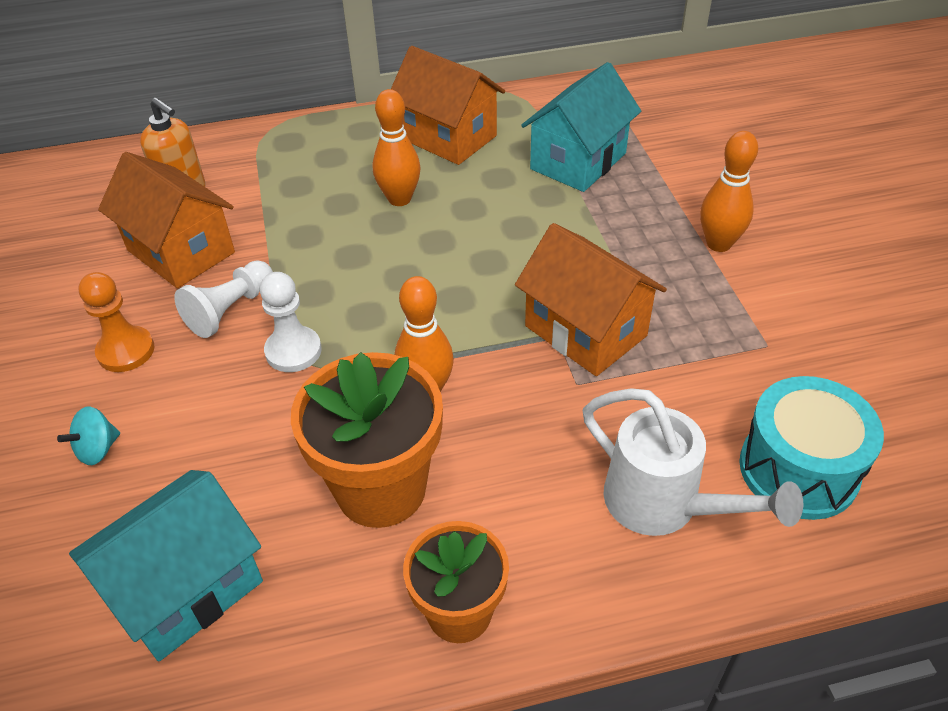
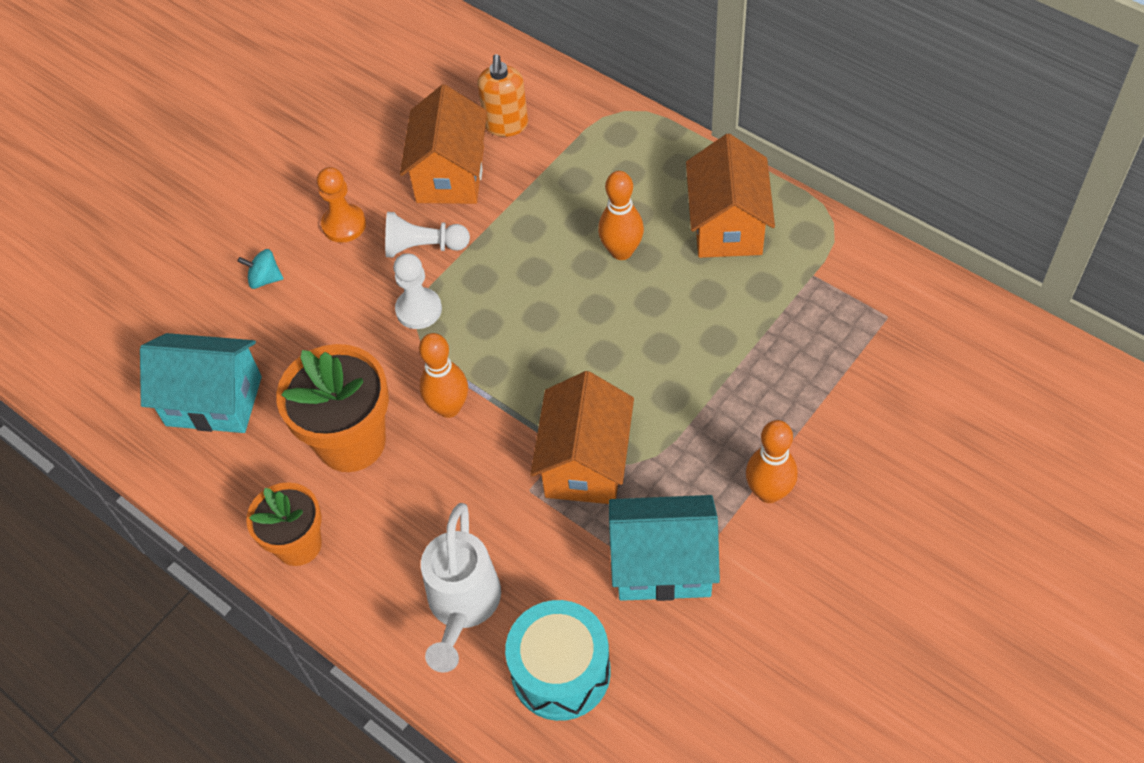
camera: 55 degrees right, 10 degrees up
(578, 161) = (784, 332): turquoise house -> turquoise house (663, 565)

